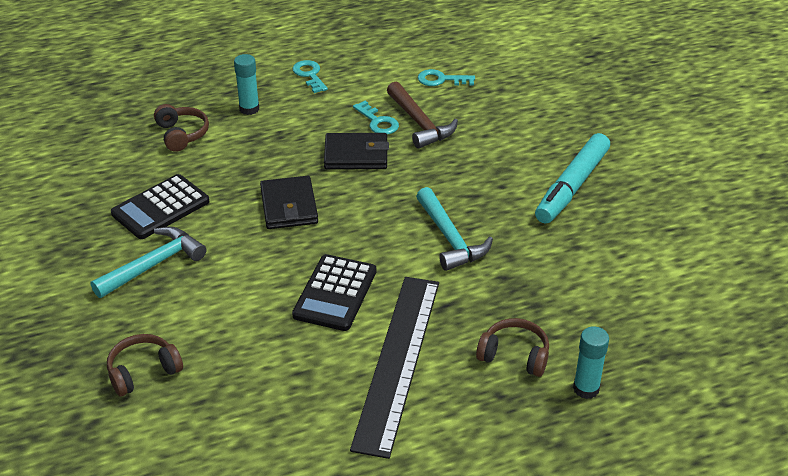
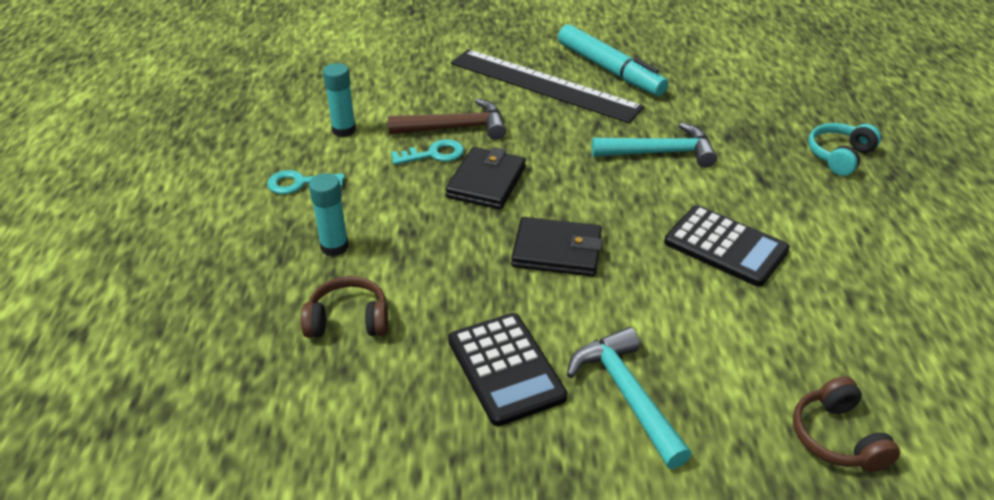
camera: 70 degrees left, 0 degrees up
(397, 361) = (840, 226): black ruler -> black ruler (543, 85)
(441, 80) = (385, 97): turquoise key -> none
(514, 355) = (839, 156): brown headphones -> turquoise headphones
(586, 389) = (885, 130): turquoise glue stick -> turquoise glue stick (344, 130)

